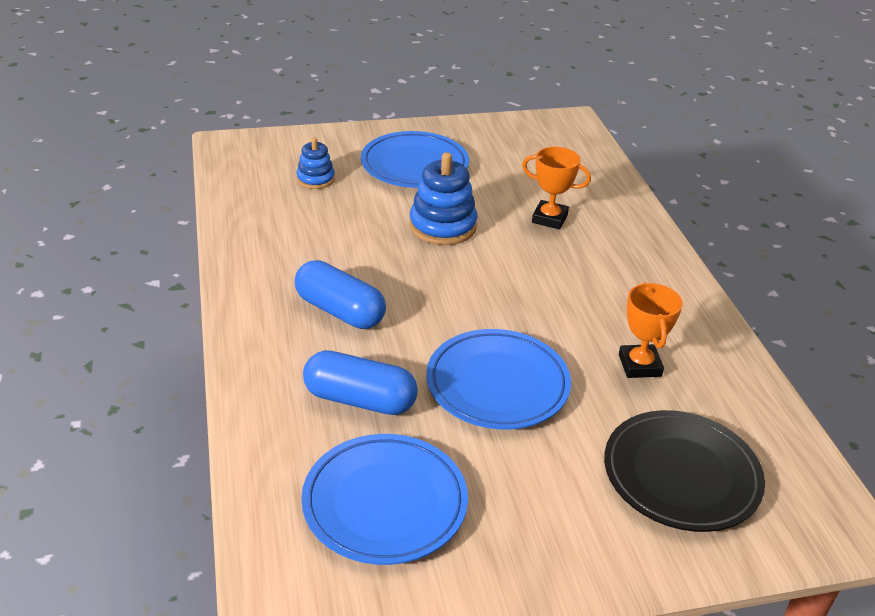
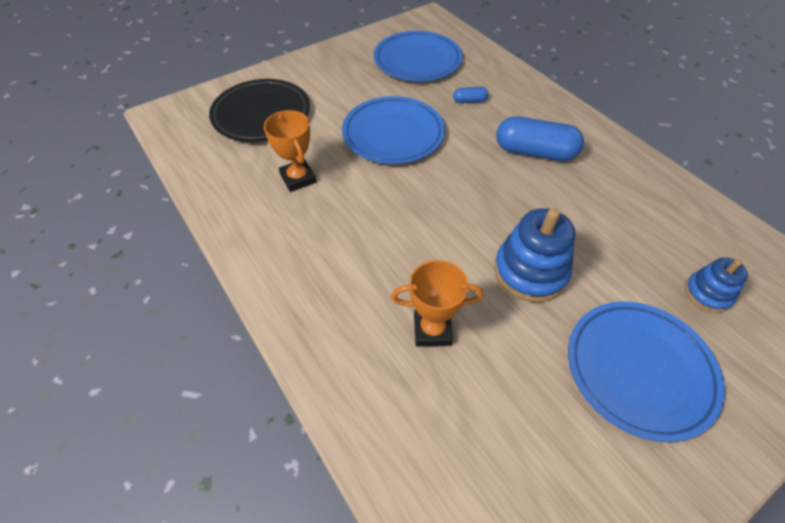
camera: 160 degrees right, 15 degrees up
(360, 400) = (469, 101): blue capsule -> blue capsule, size x0.46

